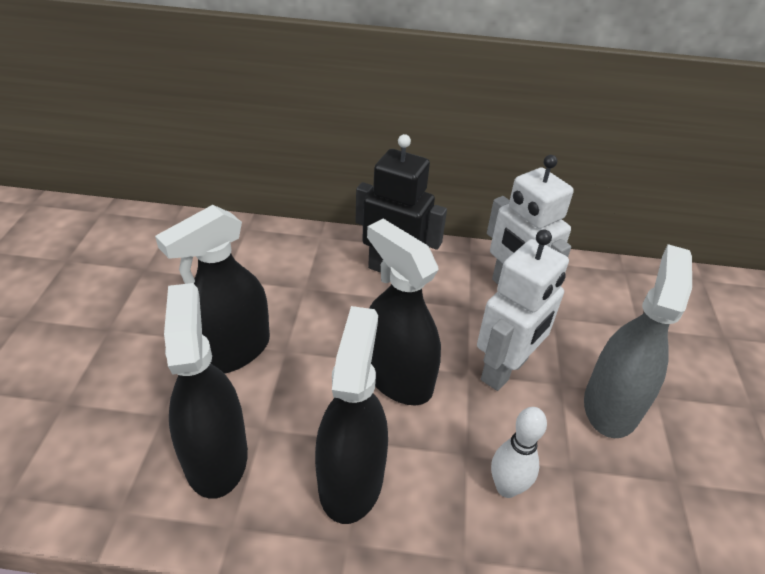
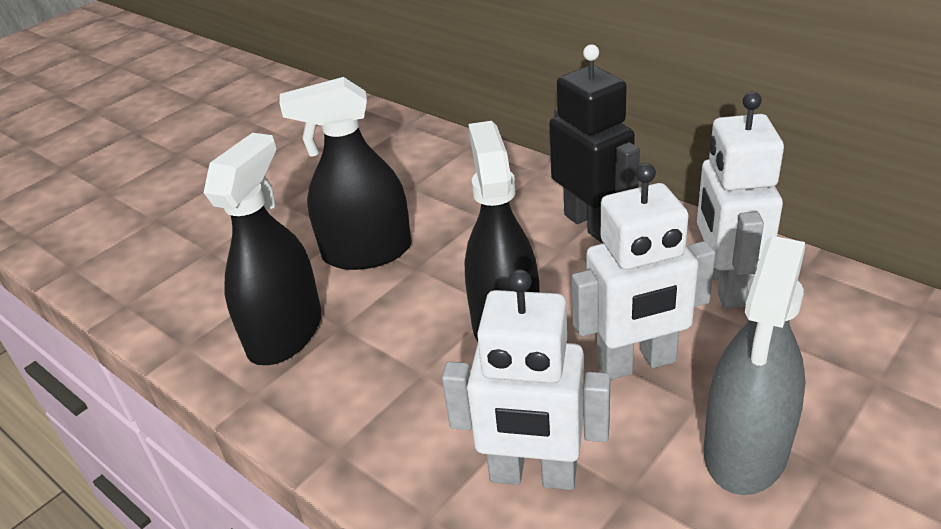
camera: 40 degrees right, 5 degrees down
(351, 479) = (382, 399): black spray bottle -> none
(506, 487) = (533, 475): white bowling pin -> white robot
(611, 405) = (746, 449): grey spray bottle -> grey spray bottle turned 150 degrees clockwise

